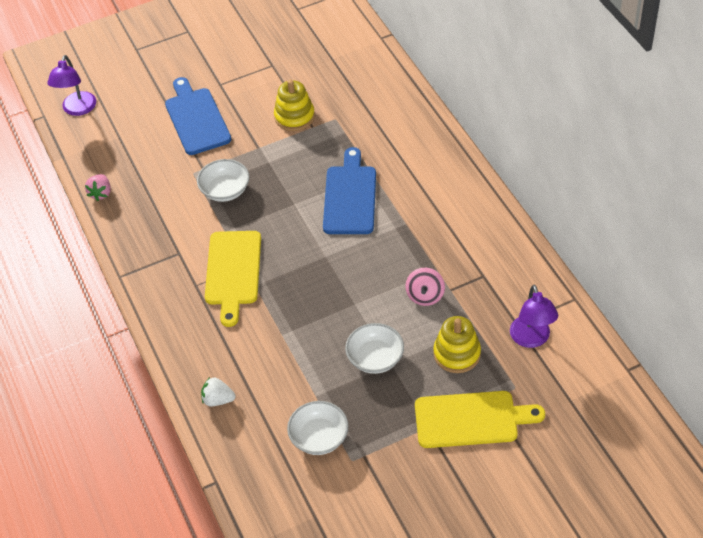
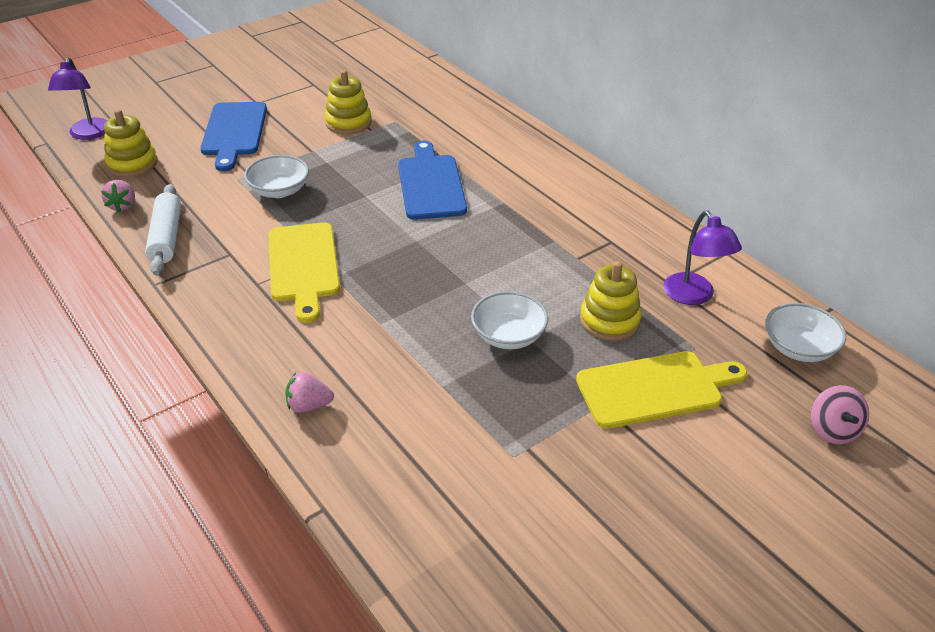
camera: 15 degrees left, 10 degrees down
(111, 147) = (132, 164): none -> yellow stacking toy
(132, 231) = (166, 237): none -> white rolling pin
(196, 119) = (234, 132): blue cutting board -> blue cutting board turned 150 degrees counterclockwise
(218, 400) = (309, 405): white strawberry -> pink strawberry
(319, 437) = (460, 434): white bowl -> white bowl (798, 348)
(425, 296) = (549, 267): pink spinning top -> pink spinning top (833, 430)

